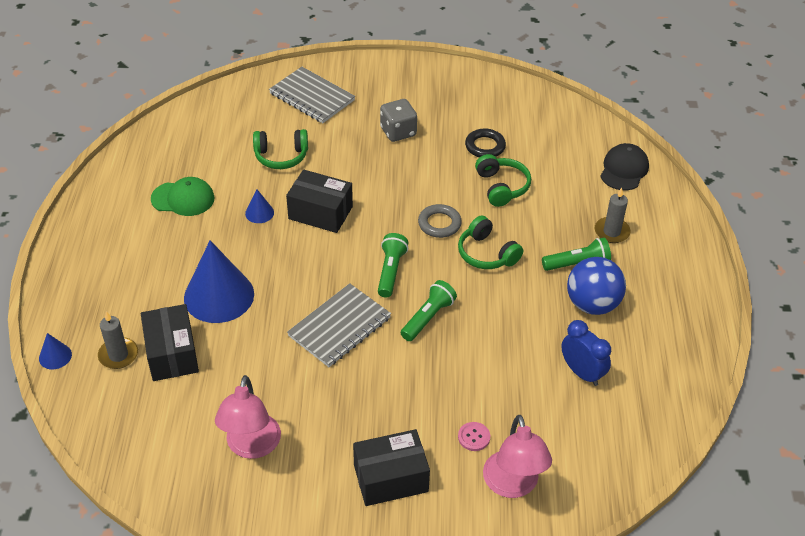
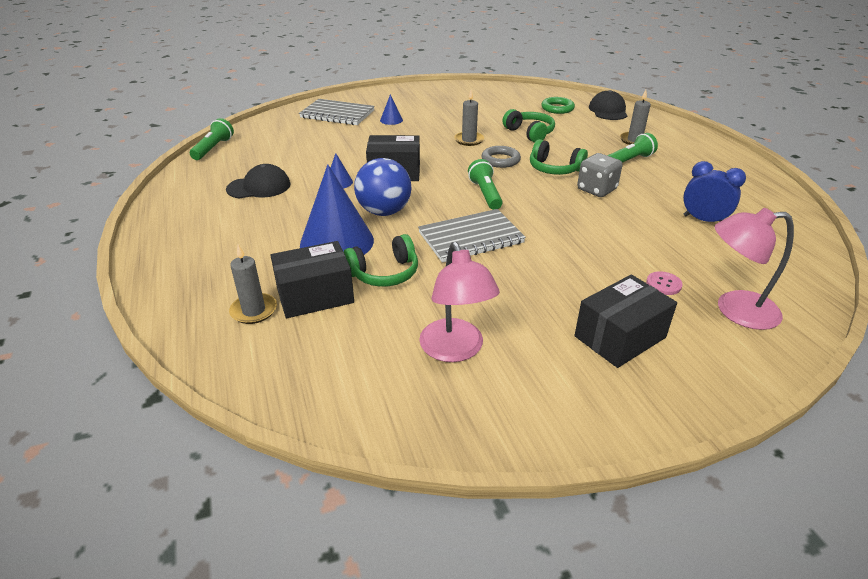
camera: 20 degrees left, 10 degrees down
(55, 356) = (177, 329): blue cone -> blue cone (391, 120)
(172, 354) = (315, 295): black box -> black box turned 75 degrees counterclockwise
(183, 198) = (259, 187): green cap -> black cap
(281, 156) = (334, 148): green headphones -> green headphones (384, 273)
(339, 327) = (471, 238): grey notebook -> grey notebook turned 45 degrees clockwise
(398, 132) = (423, 120): grey dice -> grey dice (596, 190)
(427, 181) = (469, 140): none -> grey candle
(428, 317) = (544, 215): green flashlight -> green flashlight (213, 148)
(485, 146) = (497, 116): black ring -> none
(513, 485) = (735, 310): pink lamp -> pink lamp turned 120 degrees clockwise
(566, 150) = (557, 108): none -> green ring
(592, 304) = (665, 180): blue ball -> blue ball (384, 211)

